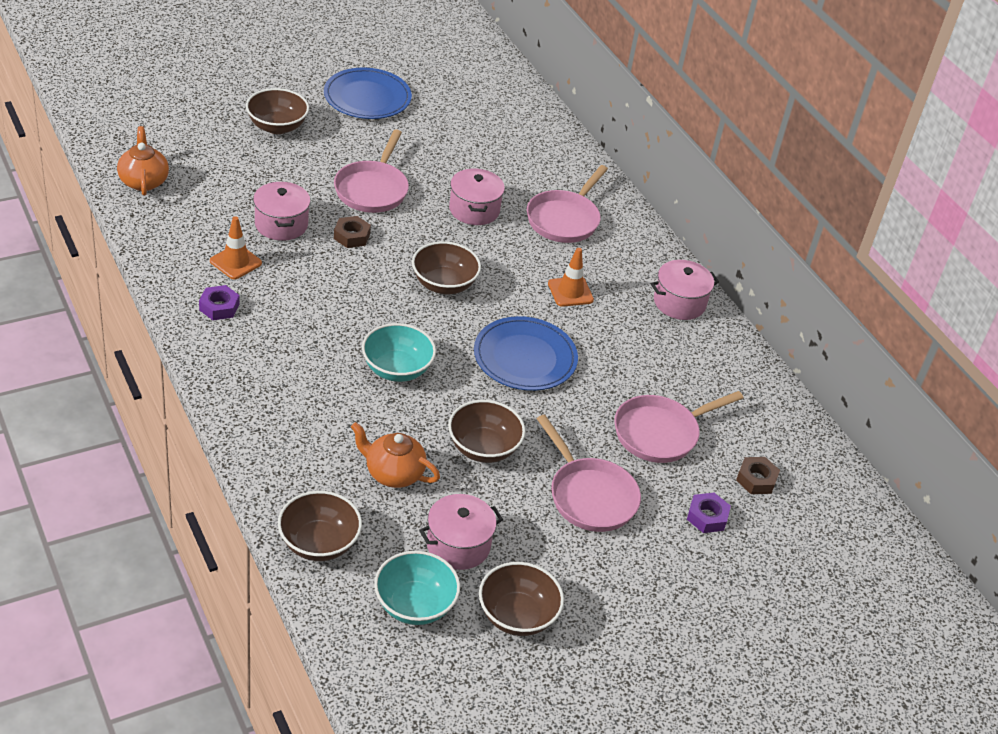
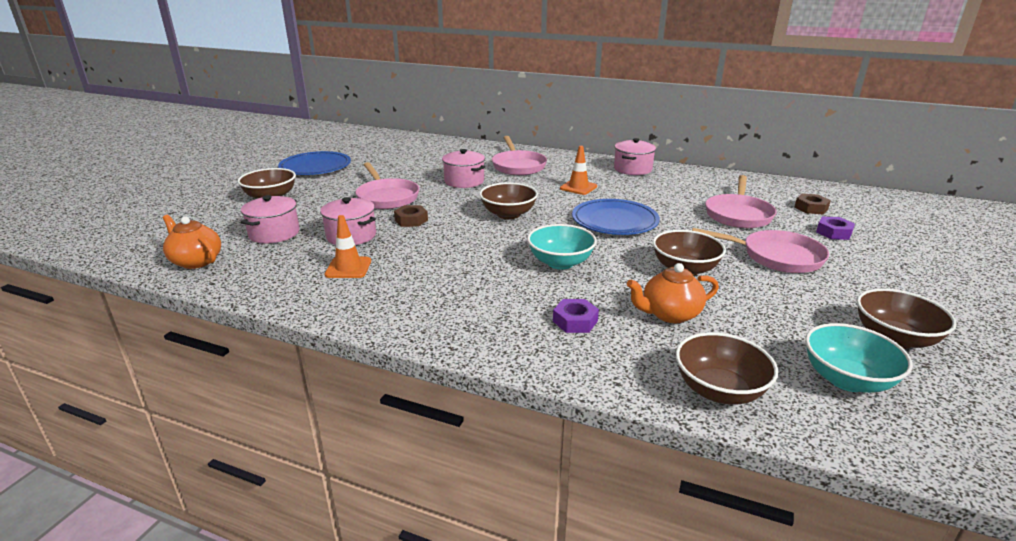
camera: 35 degrees left, 15 degrees down
(219, 307) = (377, 297): purple nut -> purple nut (575, 321)
(458, 545) = (784, 325): pink pot -> pink pot (274, 233)

